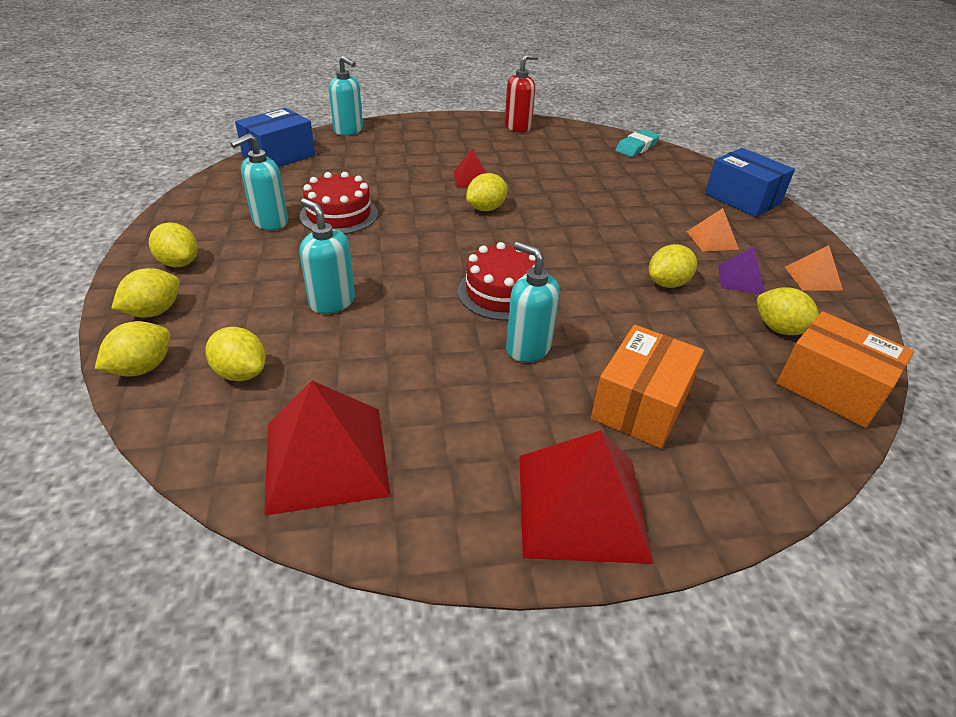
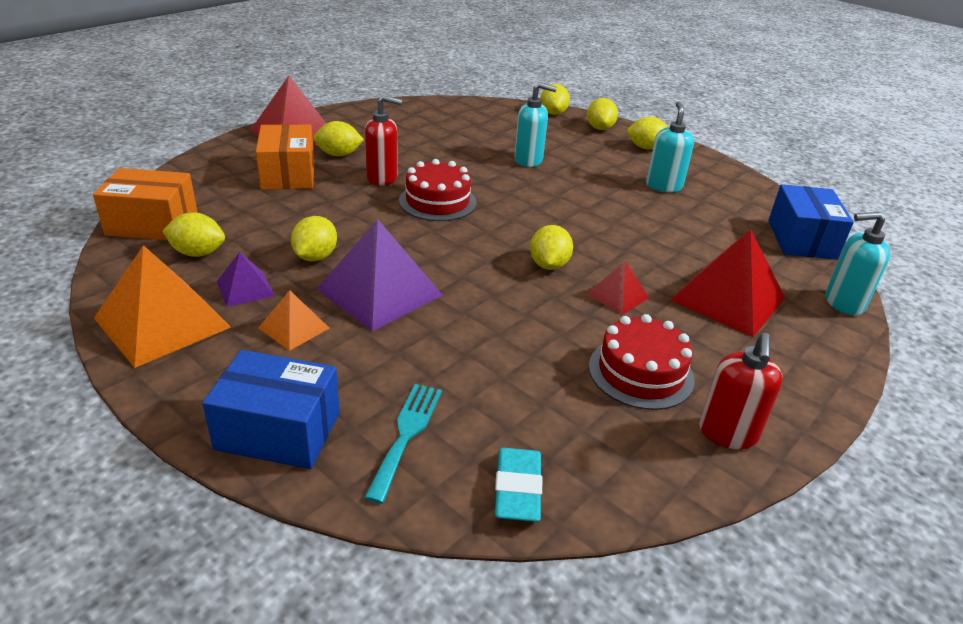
camera: 140 degrees right, 5 degrees down
(241, 373) = (510, 124): yellow lemon -> yellow lemon (339, 154)
(326, 458) = (424, 116): red pyramid -> red pyramid (728, 298)
(339, 214) = (638, 209): red cake -> red cake (640, 373)
(527, 348) = (382, 178): turquoise soap dispenser -> red soap dispenser
(633, 238) = (380, 292): none -> purple pyramid
(673, 176) = (406, 434): none -> turquoise fork
(813, 278) = (162, 322): orange pyramid -> orange pyramid, size x1.93

